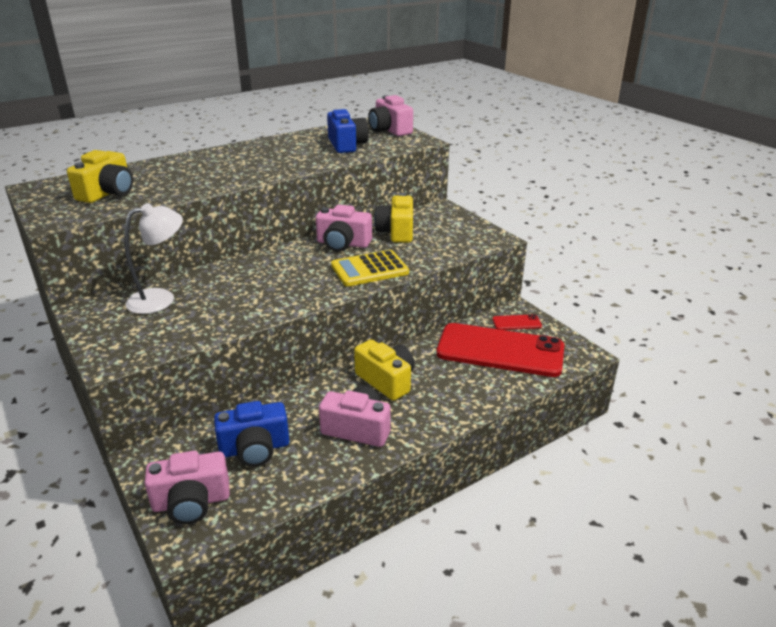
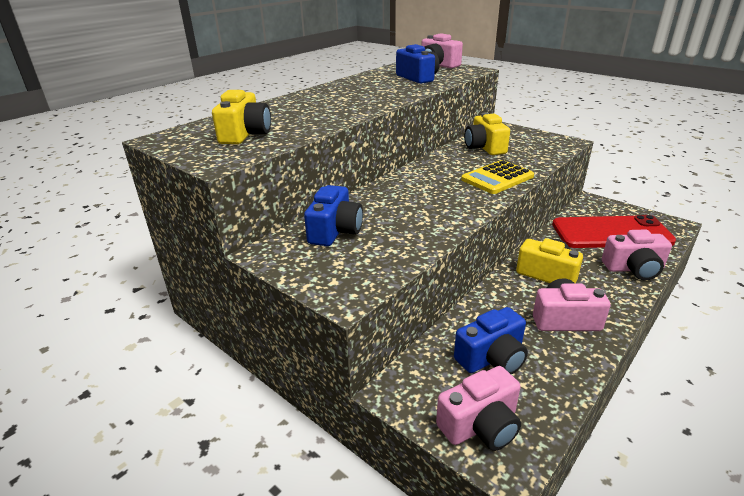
camera: 15 degrees left, 0 degrees up
(161, 299) = (335, 231): white lamp -> blue camera
(343, 244) = (451, 162): pink camera -> pink camera (634, 269)
(516, 323) = (601, 210): red phone -> none

